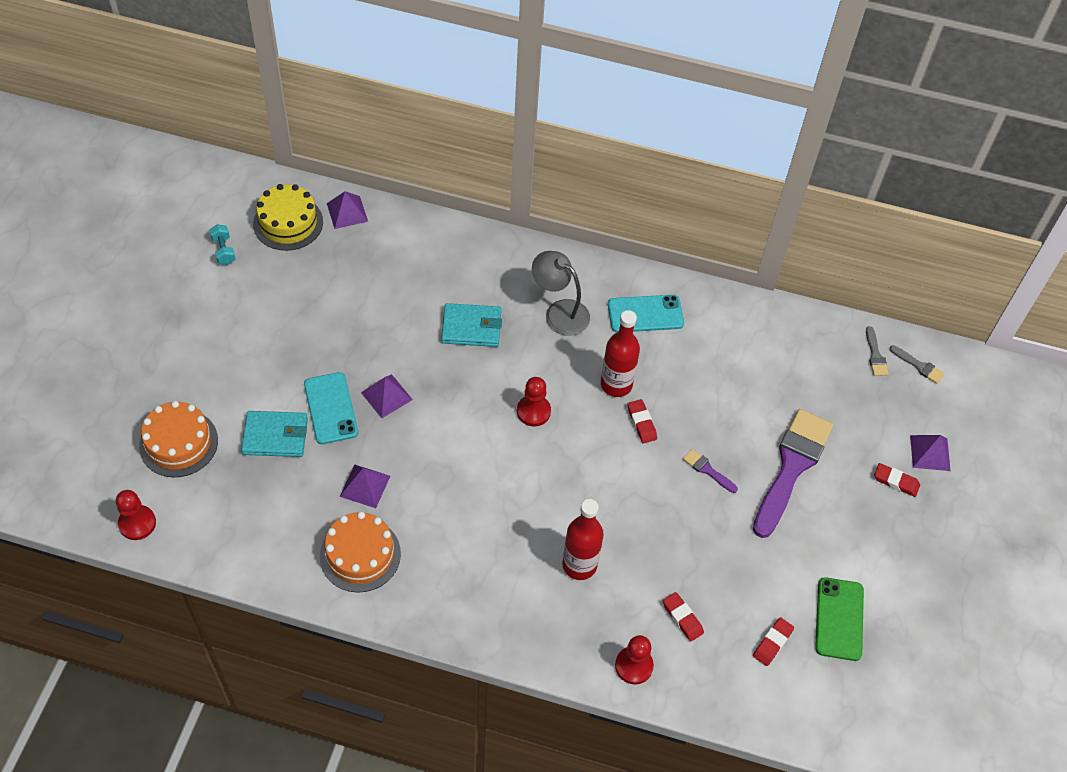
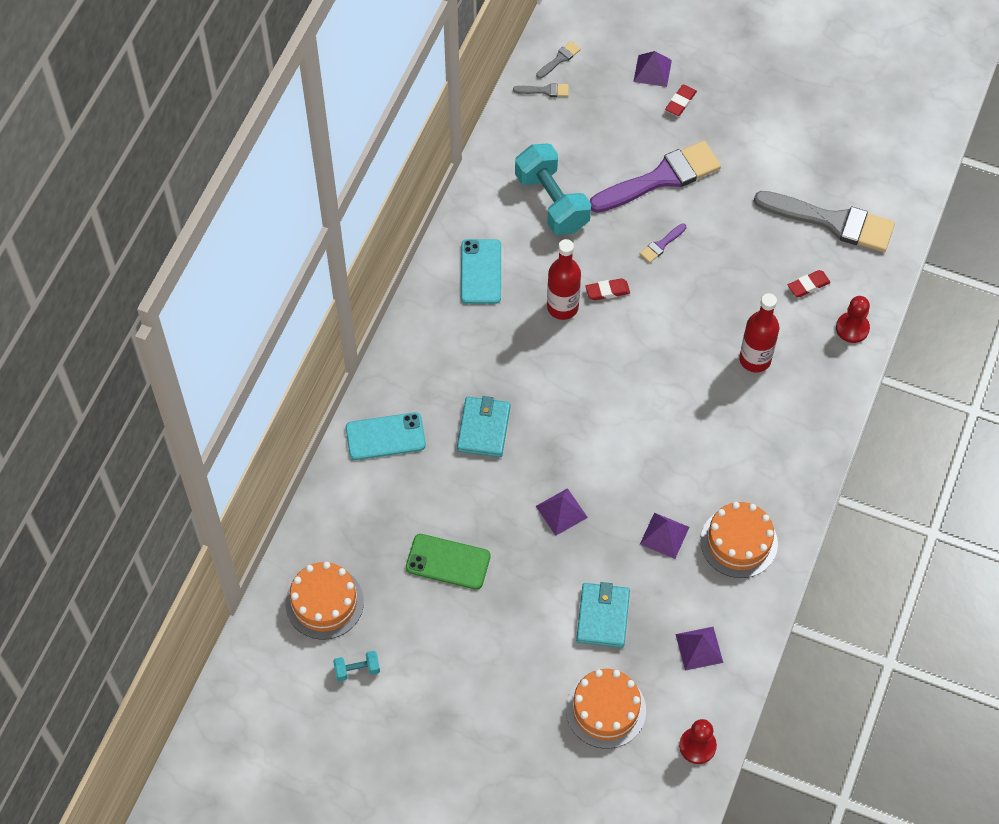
camera: 80 degrees left, 5 degrees up
(288, 223) = (324, 602): yellow cake -> orange cake
(330, 408) = (573, 564): turquoise phone -> turquoise phone (385, 436)
(347, 212) = (316, 541): purple pyramid -> purple pyramid (699, 648)
(533, 411) = (588, 381): red pawn -> none
(559, 312) = (471, 347): grey lamp -> none
(739, 369) = (552, 202): none -> turquoise dumbbell
(772, 643) = (832, 222): red eraser -> grey brush
(792, 467) = (661, 178): purple brush -> purple brush turned 120 degrees clockwise
(839, 619) = (811, 169): green phone -> green phone (448, 562)

